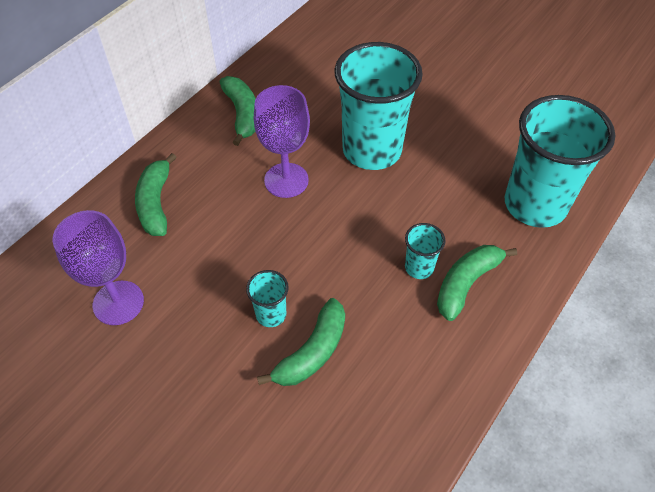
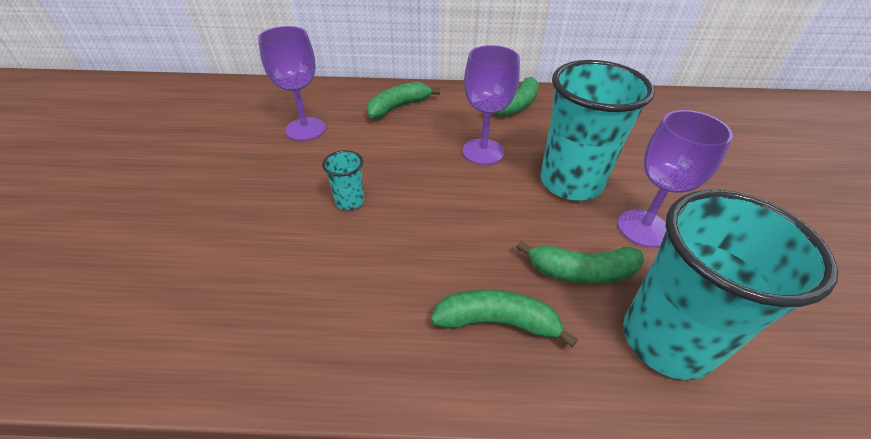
camera: 55 degrees right, 10 degrees down
(312, 352) = (330, 242): green banana -> green banana (581, 272)
(419, 267) = (480, 273): turquoise cup -> none
(447, 145) = (643, 228): none -> purple goblet

